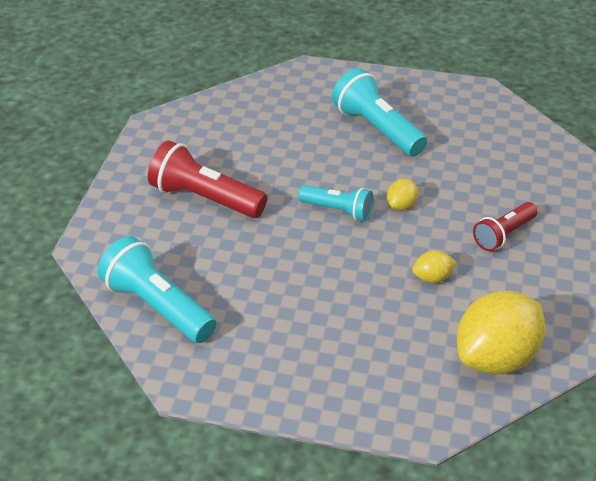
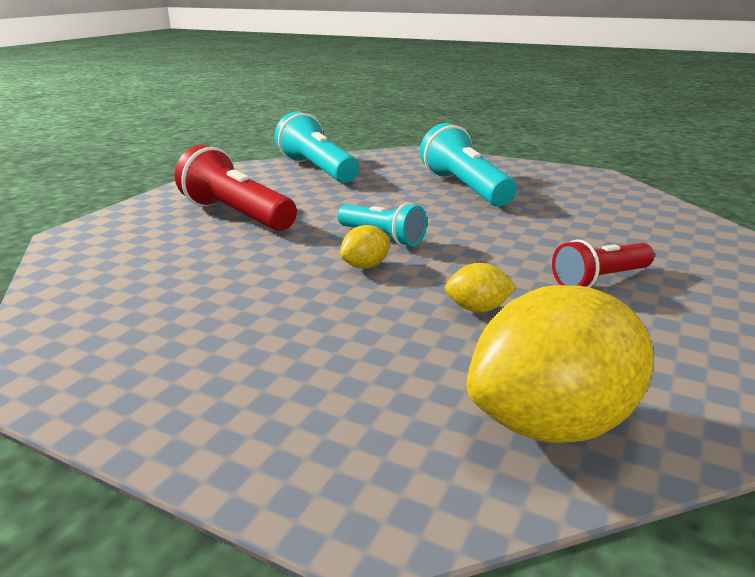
camera: 15 degrees right, 15 degrees down
(157, 307) = (87, 290): turquoise flashlight -> turquoise flashlight (317, 170)
(401, 206) = (465, 241): yellow lemon -> yellow lemon (365, 266)

